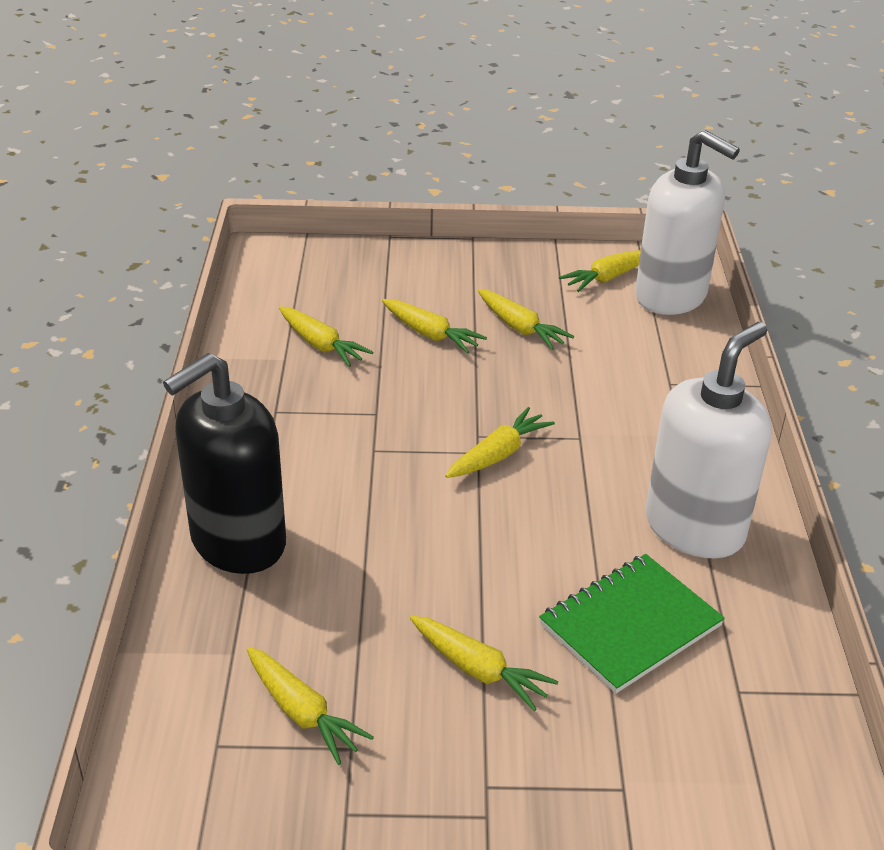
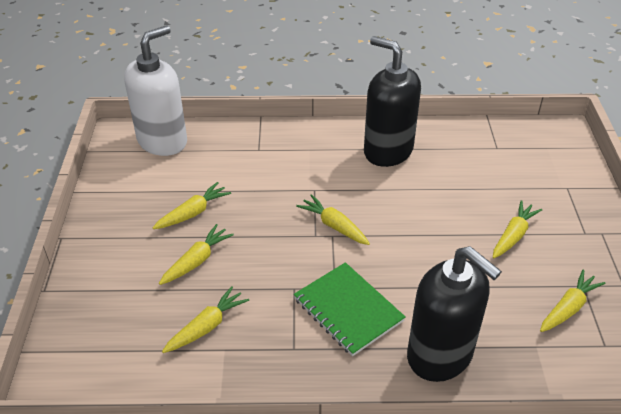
camera: 90 degrees left, 5 degrees up
(607, 278) = (134, 168): yellow carrot -> none
(630, 625) = (465, 179): green notebook -> green notebook (348, 310)
(694, 528) = (387, 151): white soap dispenser -> black soap dispenser

